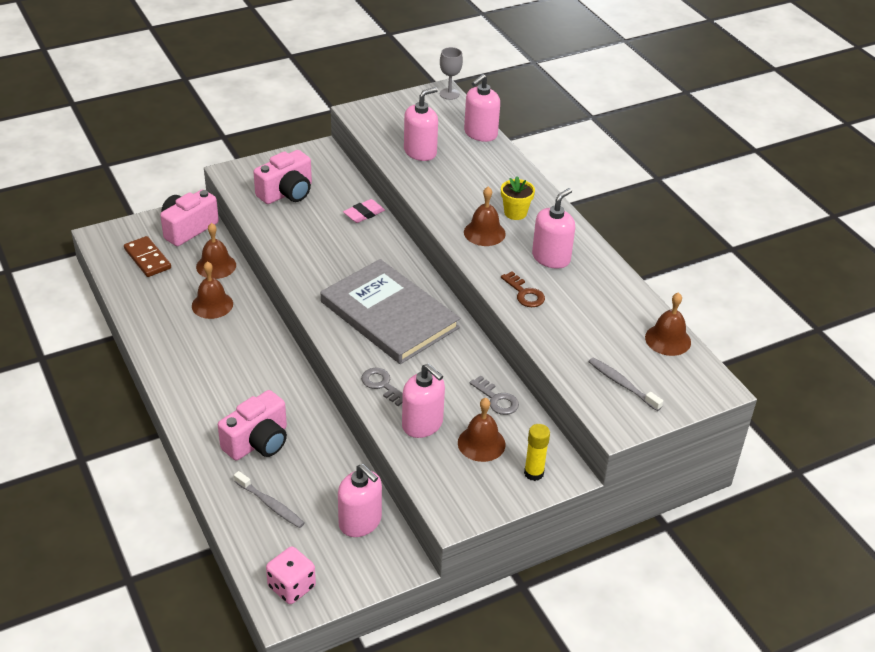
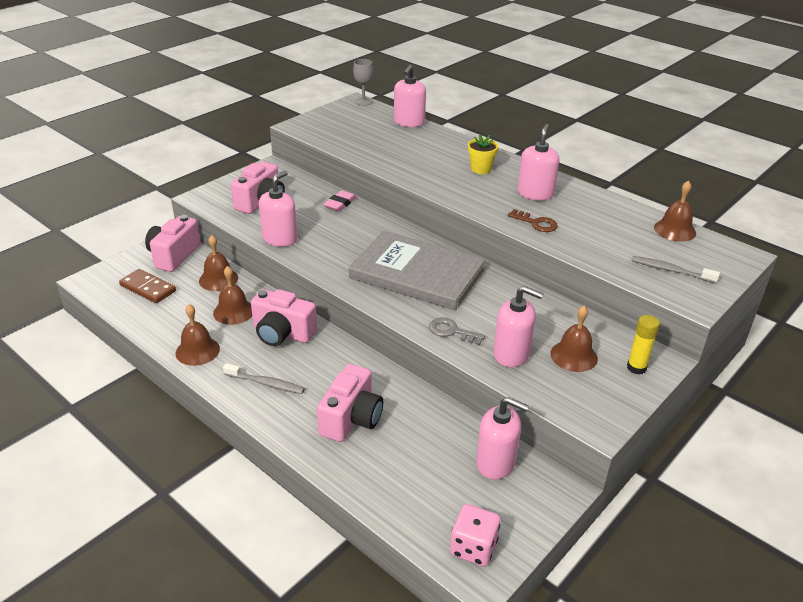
camera: 20 degrees left, 5 degrees down
(244, 340) = (282, 333): none -> pink camera
(270, 504) = (400, 473): grey toothbrush -> grey toothbrush (266, 383)
(420, 152) = (370, 143): pink soap dispenser -> pink soap dispenser (280, 239)
(484, 233) = (467, 187): brown bell -> brown bell (197, 351)
(497, 399) = (558, 317): grey key -> none

